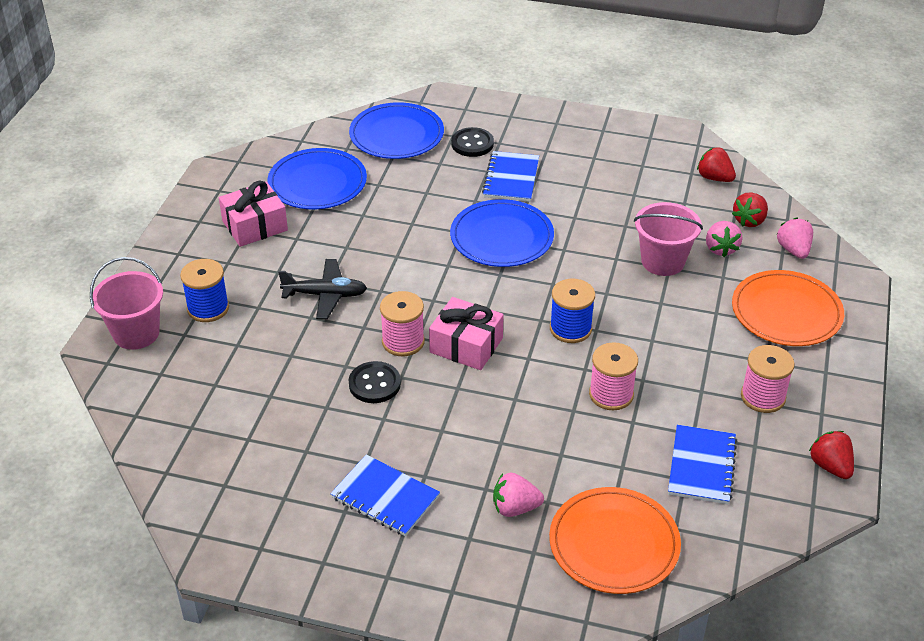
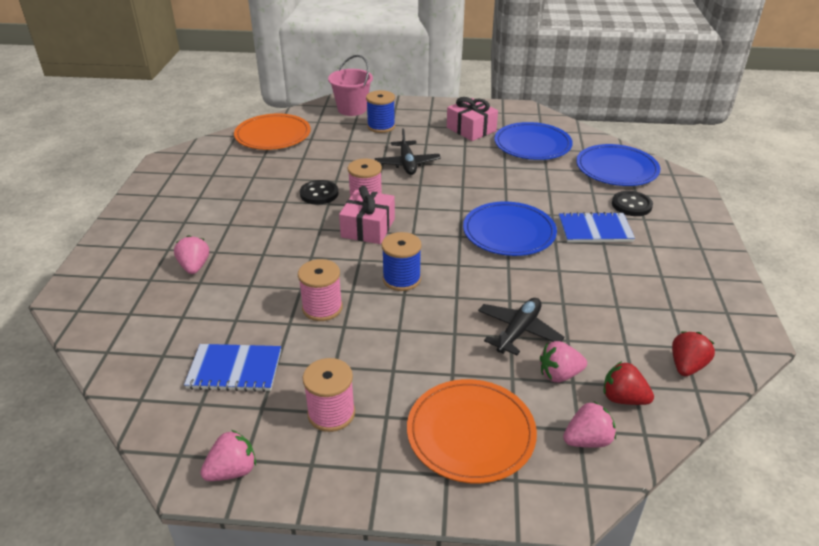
camera: 80 degrees right, 5 degrees down
(385, 497) = (209, 210): blue notebook -> none
(614, 544) = (151, 320): orange plate -> orange plate (273, 135)
(663, 261) = (518, 331): pink bucket -> black plane
(830, 466) = (232, 471): red strawberry -> pink strawberry

